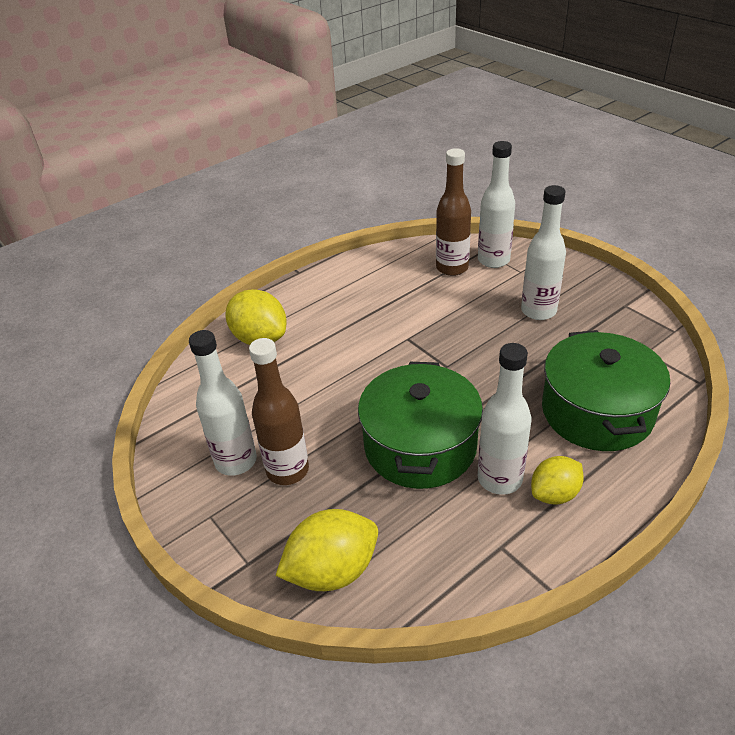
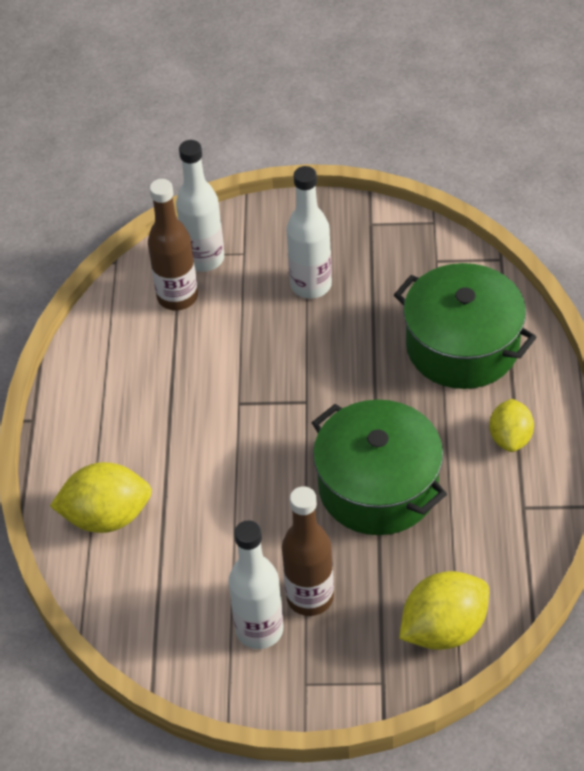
camera: 50 degrees left, 10 degrees up
(332, 570) = (443, 629): yellow lemon -> yellow lemon turned 45 degrees clockwise
(499, 479) = (463, 460): white bottle -> none

